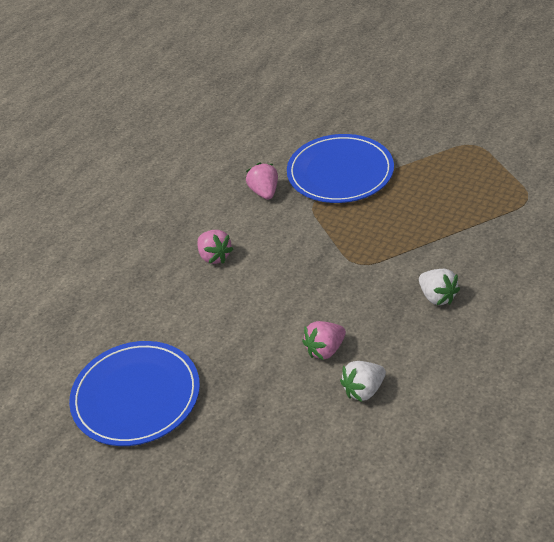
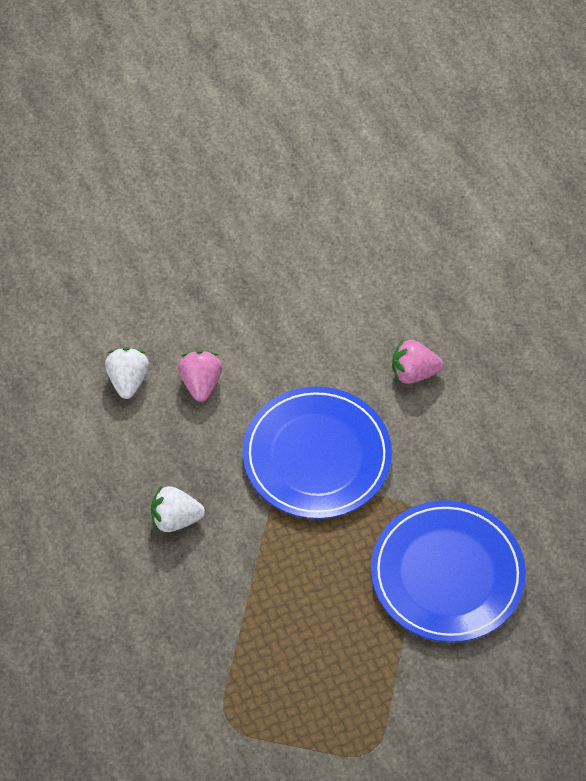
camera: 120 degrees right, 15 degrees up
(136, 396) = (284, 218): blue plate -> blue plate (316, 456)
(264, 192) = (480, 478): pink strawberry -> none

